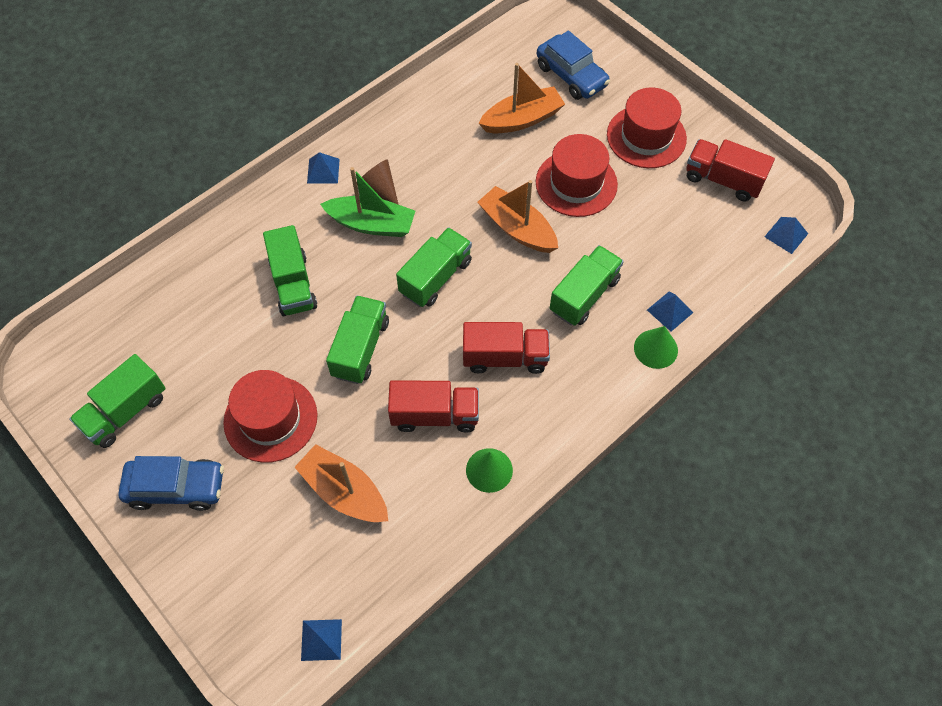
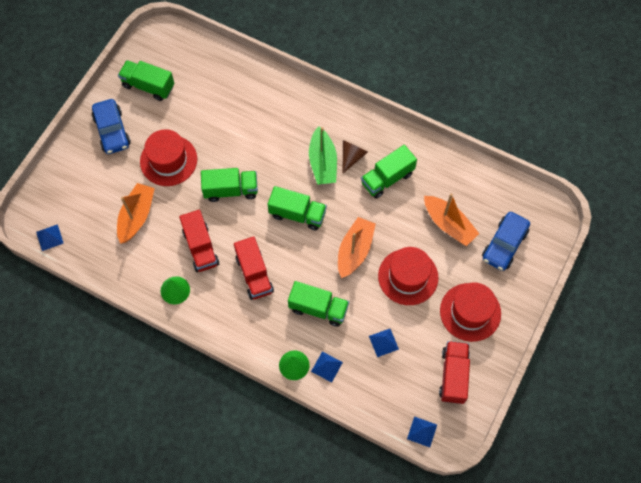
camera: 70 degrees right, 5 degrees up
(293, 284) = (261, 136): green truck -> green truck (387, 178)
(323, 171) = (352, 119): blue pyramid -> blue pyramid (383, 342)

